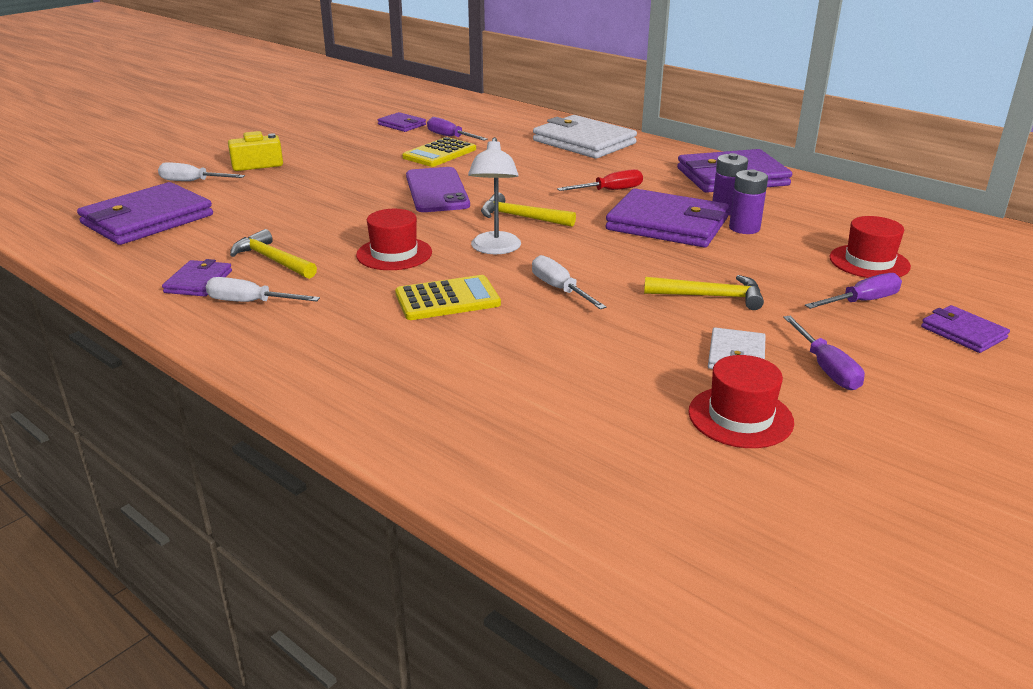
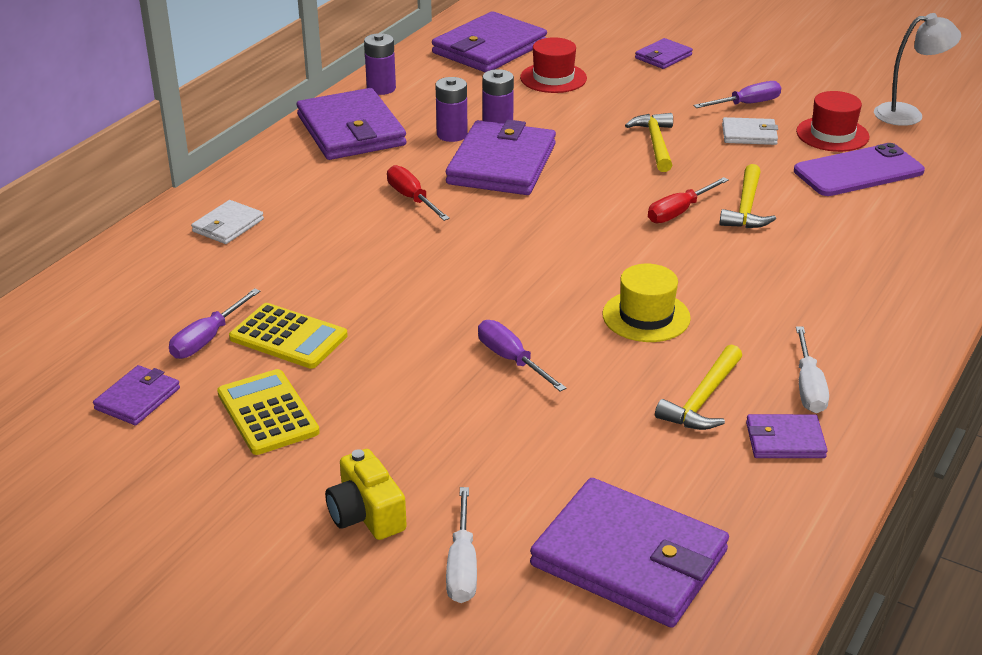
camera: 100 degrees left, 5 degrees up
(394, 254) = (646, 316): red hat -> yellow hat
(437, 191) = (442, 317): purple phone -> purple phone (858, 171)
(447, 299) = (732, 268): yellow calculator -> yellow calculator (267, 413)
(495, 249) = (605, 255): white lamp -> white lamp (908, 114)
(521, 217) = (512, 247): yellow hammer -> yellow hammer (746, 207)
(559, 289) = (679, 212): white screwdriver -> red screwdriver
(584, 142) = (228, 225): white wallet -> white wallet, size x0.49
(819, 190) = (381, 88): none -> purple battery
(862, 301) = (631, 86): purple screwdriver -> purple screwdriver (511, 360)
(938, 238) = (489, 48): none -> purple wallet

